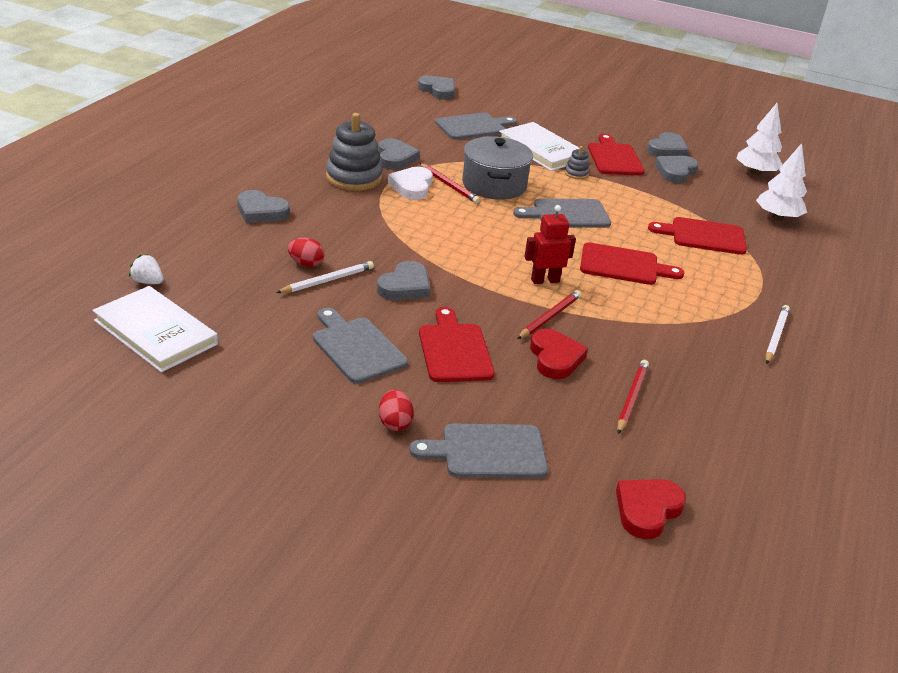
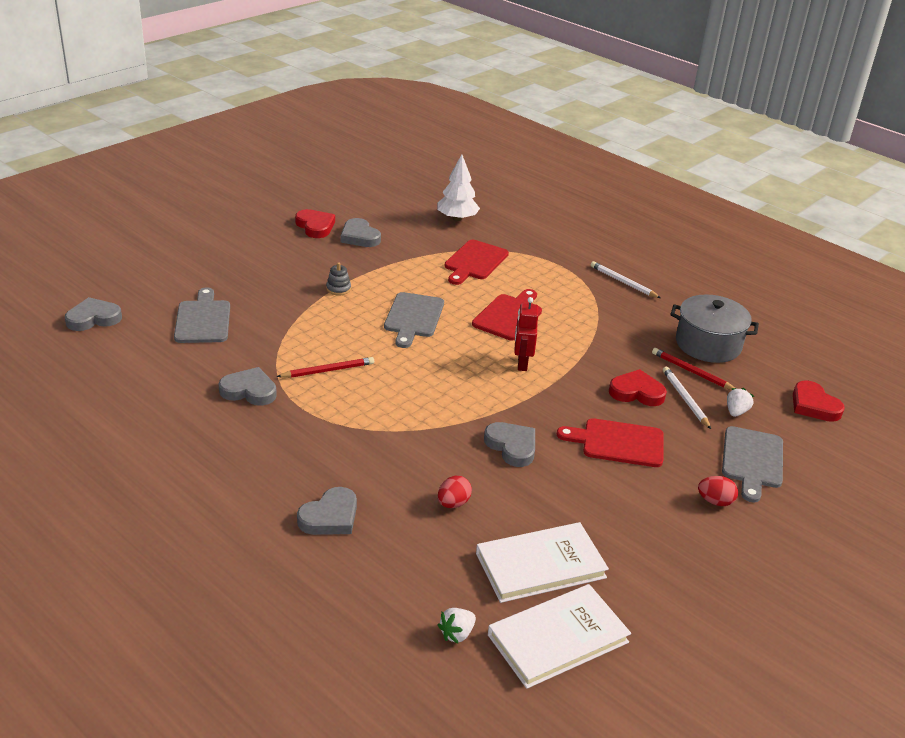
camera: 70 degrees left, 0 degrees up
(327, 280) = (489, 495): white pencil -> white pencil (685, 399)
(354, 178) = (281, 431): grey stacking toy -> none
(356, 347) = (606, 500): grey cutting board -> none
(412, 186) = (319, 395): white heart -> none
(494, 185) = (339, 342): grey pot -> grey pot (708, 344)
(541, 150) = (279, 294): white book -> white book (540, 565)
(549, 317) = (579, 378): red pencil -> none
(577, 437) = (736, 412): none -> white strawberry
(614, 158) = (317, 259): red cutting board -> none
(667, 150) = (315, 226): grey heart -> red heart
(755, 173) = (379, 200): white tree -> none

